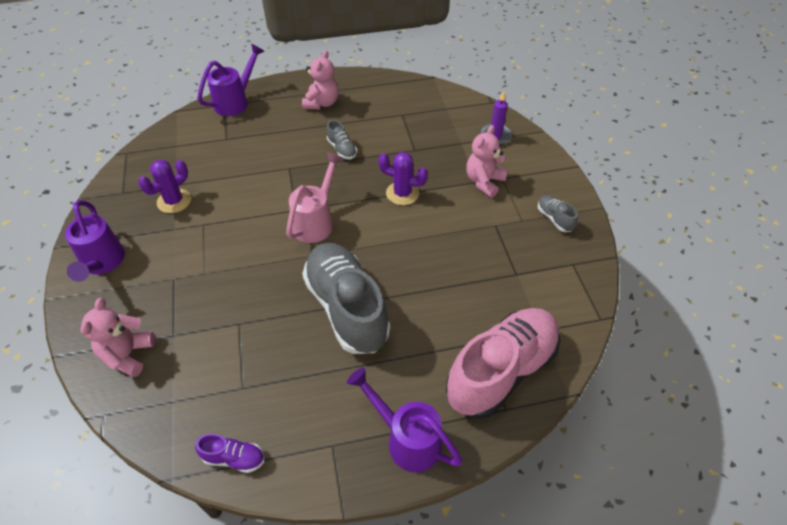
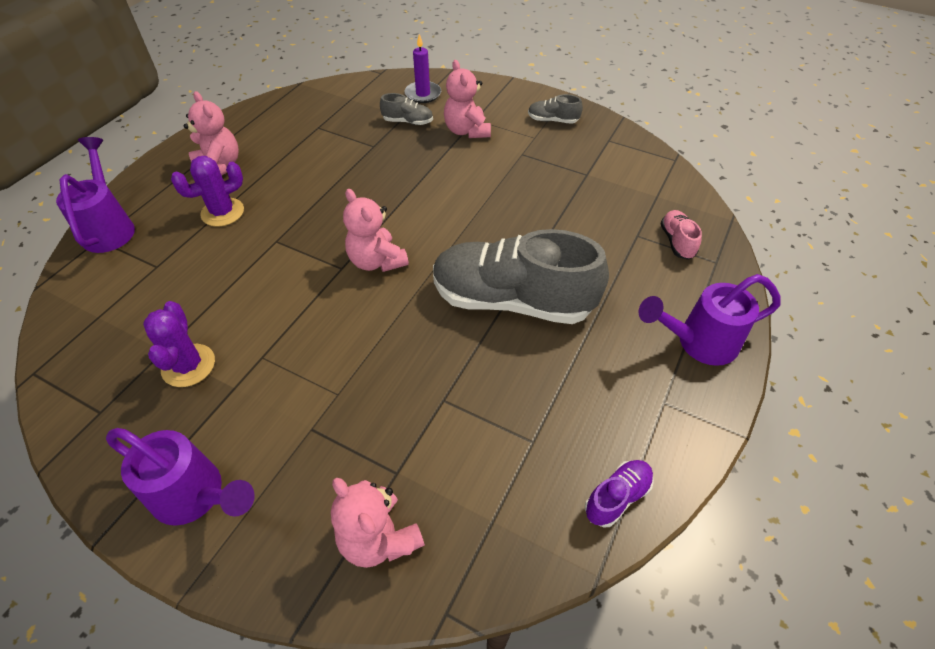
camera: 50 degrees left, 0 degrees up
(316, 221) = (377, 261): pink watering can -> pink teddy bear
(342, 149) = (305, 189): grey shoe -> grey shoe (408, 122)
(402, 193) = (417, 184): purple cactus -> purple cactus (222, 212)
(501, 371) = (677, 242): pink shoe -> pink shoe, size x0.42

